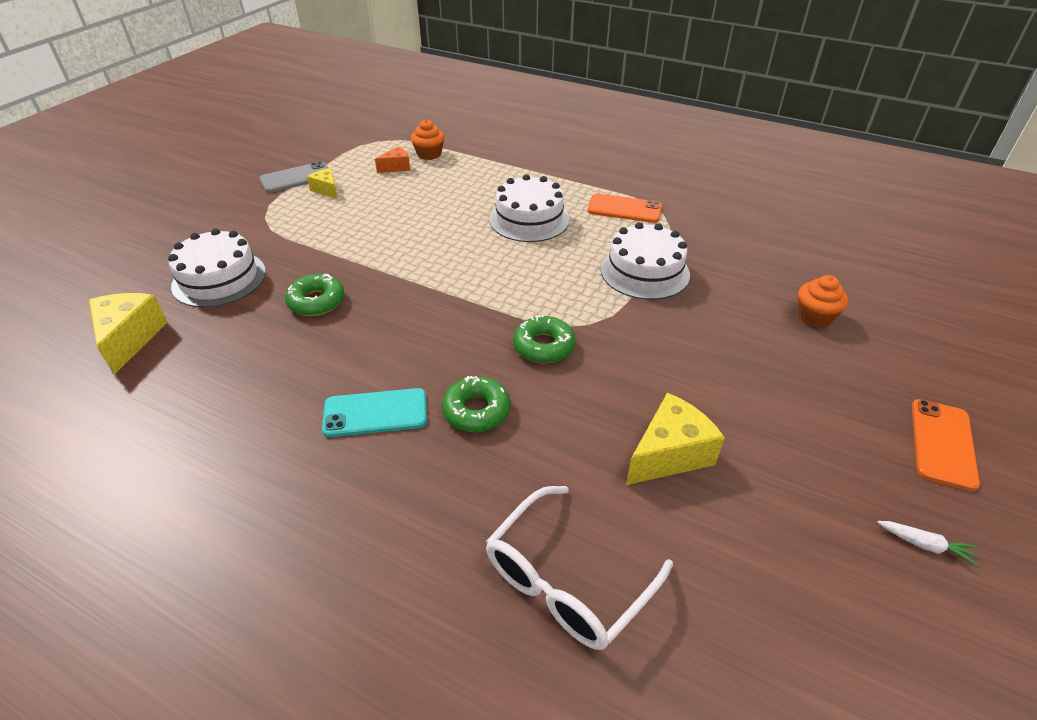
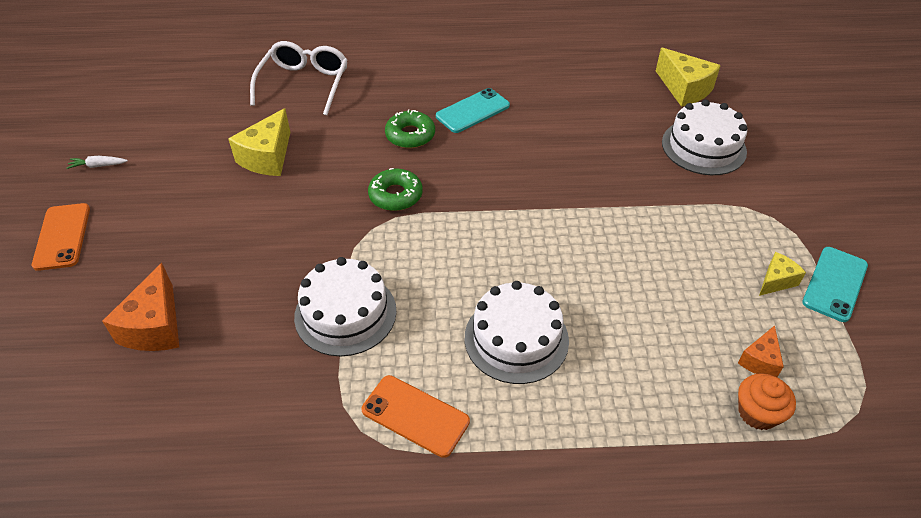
camera: 150 degrees right, 5 degrees up
(296, 178) = (835, 284): grey phone -> turquoise phone
(316, 301) = (605, 160): green donut -> none
(327, 190) = (776, 281): yellow cheese -> yellow cheese turned 60 degrees counterclockwise
(624, 209) = (415, 416): orange phone -> orange phone turned 45 degrees clockwise
(814, 316) = (155, 326): orange cupcake -> orange cheese

